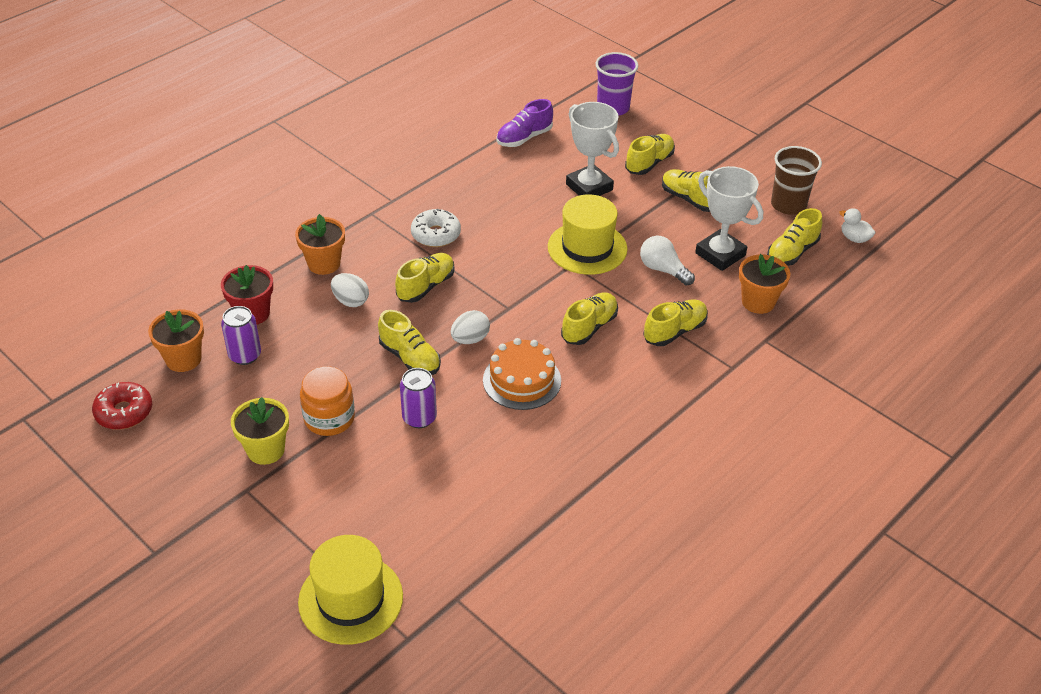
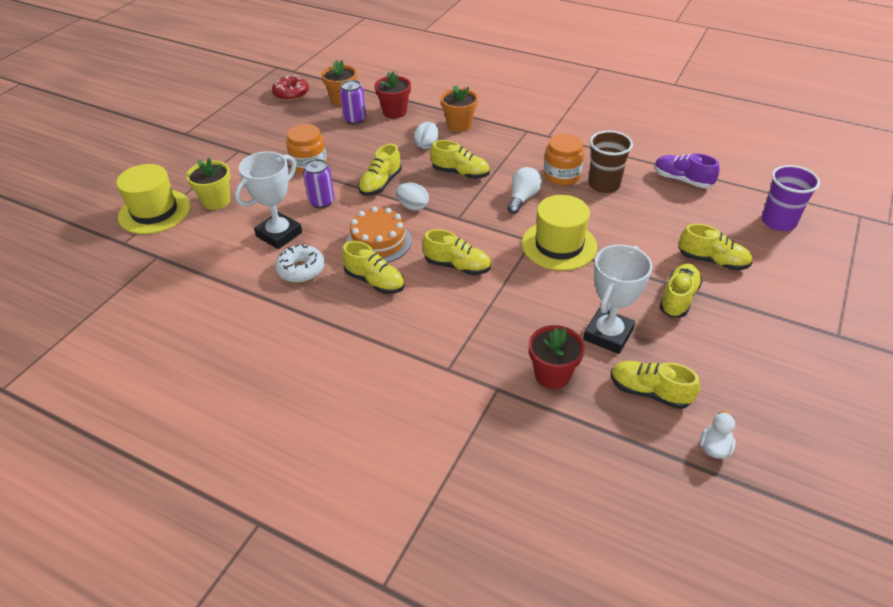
camera: 75 degrees right, 0 degrees up
(266, 450) = (274, 148): yellow flower pot -> yellow flower pot (216, 201)
(436, 234) = (522, 164): white donut -> white donut (301, 270)
(473, 212) = (562, 175): none -> orange jar
(589, 187) = (644, 230): white trophy -> white trophy (279, 234)
(663, 270) = (559, 298): white light bulb -> white light bulb (522, 198)
(674, 331) = (478, 320): yellow shoe -> yellow shoe (374, 281)
(758, 302) = (552, 375): orange flower pot -> red flower pot
(788, 205) = (730, 378): brown cup -> brown cup (604, 185)

